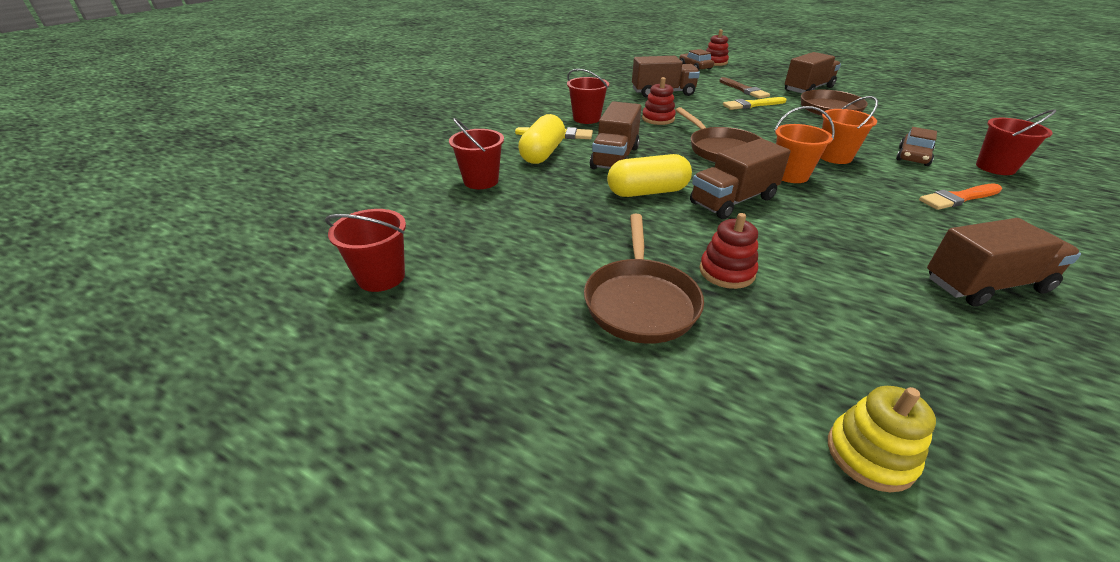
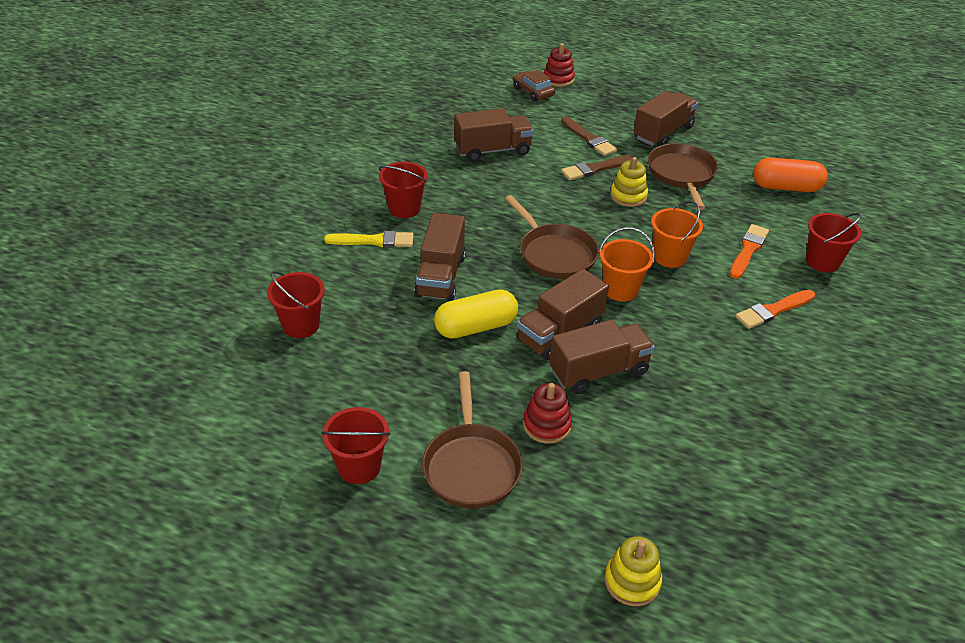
camera: 10 degrees left, 5 degrees up
(381, 277) = (233, 462): red bucket -> red bucket (359, 466)
(542, 153) = (361, 275): yellow capsule -> none
(658, 119) = (486, 203): red stacking toy -> none
(752, 105) = (595, 169): yellow brush -> brown brush
(785, 120) = (628, 196): none -> yellow stacking toy
(913, 156) = (748, 250): brown car -> orange brush
(933, 121) = (786, 187): none -> orange capsule
(985, 285) = (761, 418): brown truck -> brown truck (598, 372)

